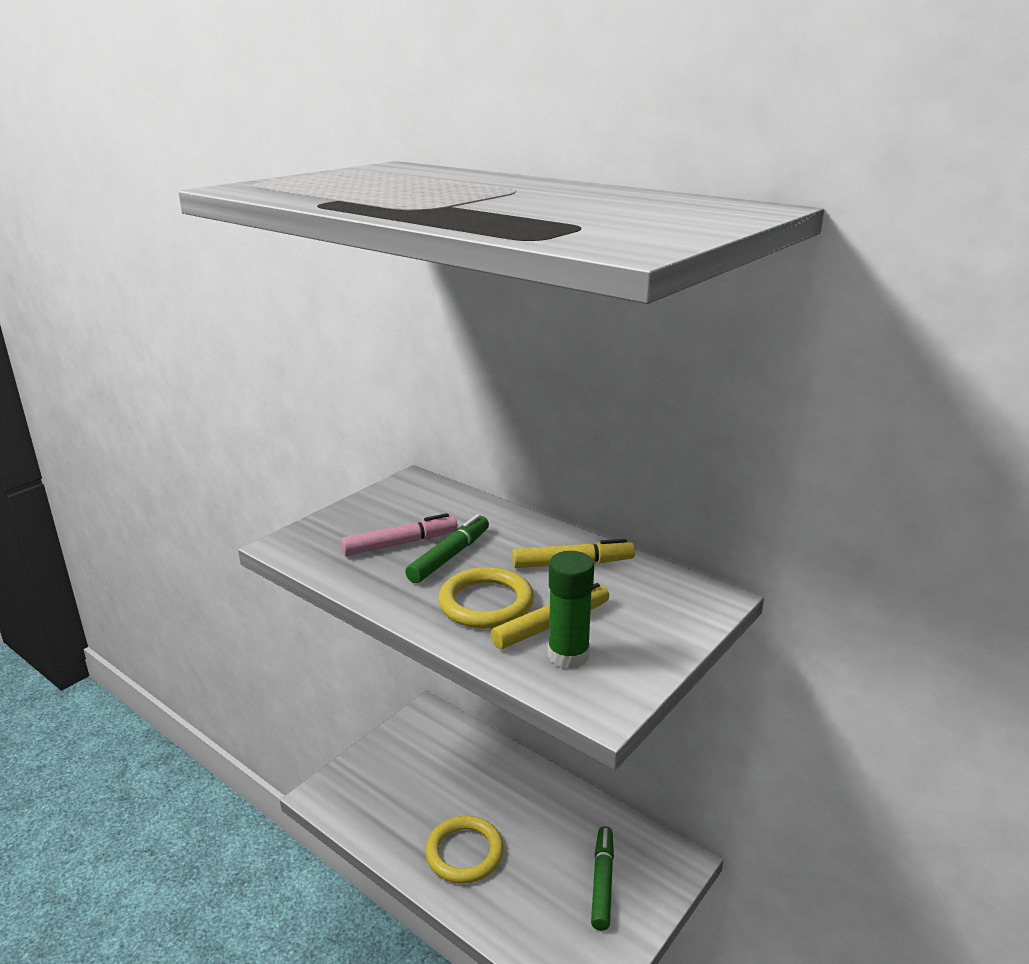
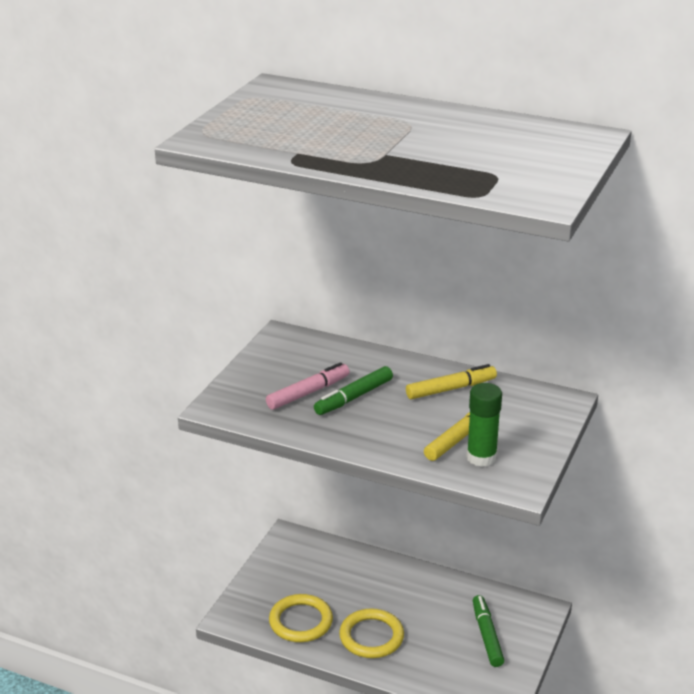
camera: 15 degrees left, 5 degrees up
(449, 556) = (353, 397): green marker -> green marker turned 150 degrees counterclockwise
(486, 603) = (403, 429): yellow ring -> yellow ring (301, 621)

